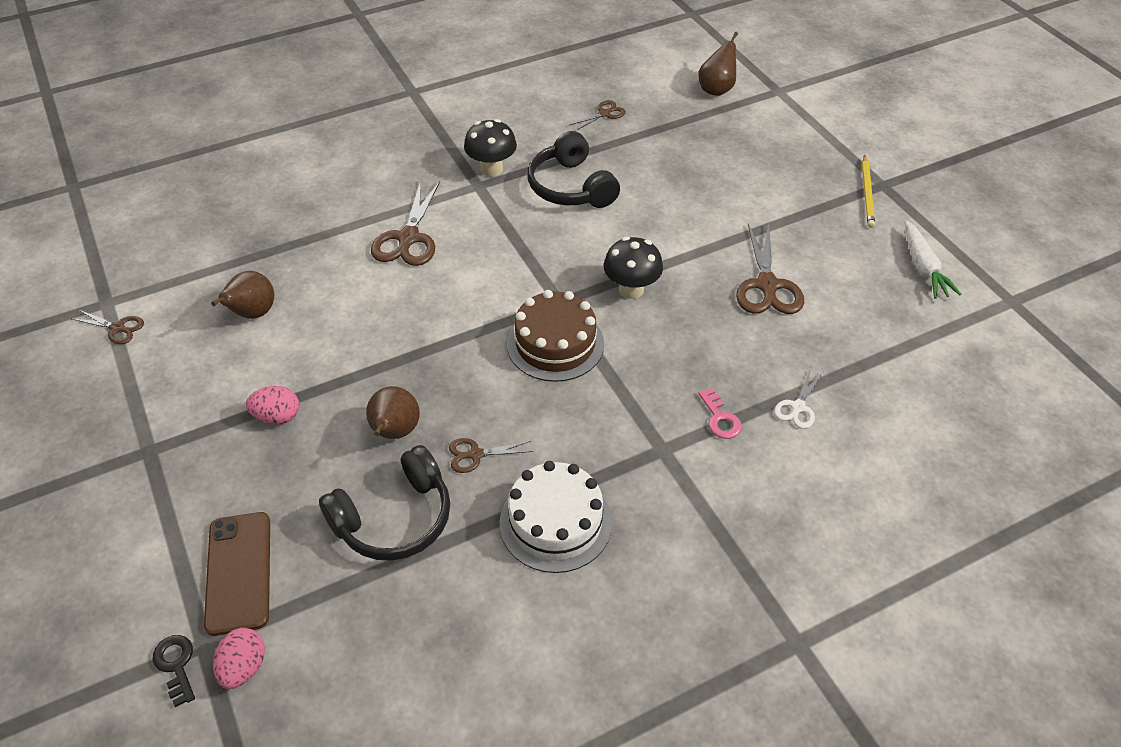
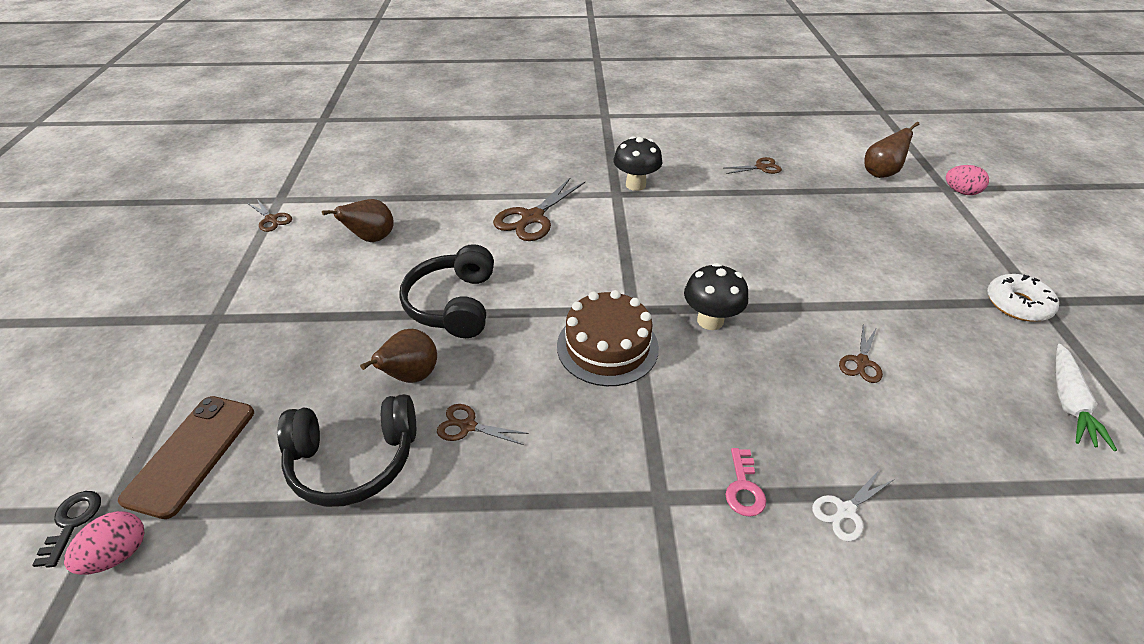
camera: 25 degrees right, 5 degrees down
(277, 417) = (328, 326): pink egg -> pink egg (960, 192)
(555, 522) = (501, 533): white cake -> none
(571, 187) = (698, 216): black headphones -> black headphones (453, 304)
(767, 286) = (861, 362): brown scissors -> brown scissors, size x0.54
(867, 193) = (1017, 304): yellow pencil -> white donut

